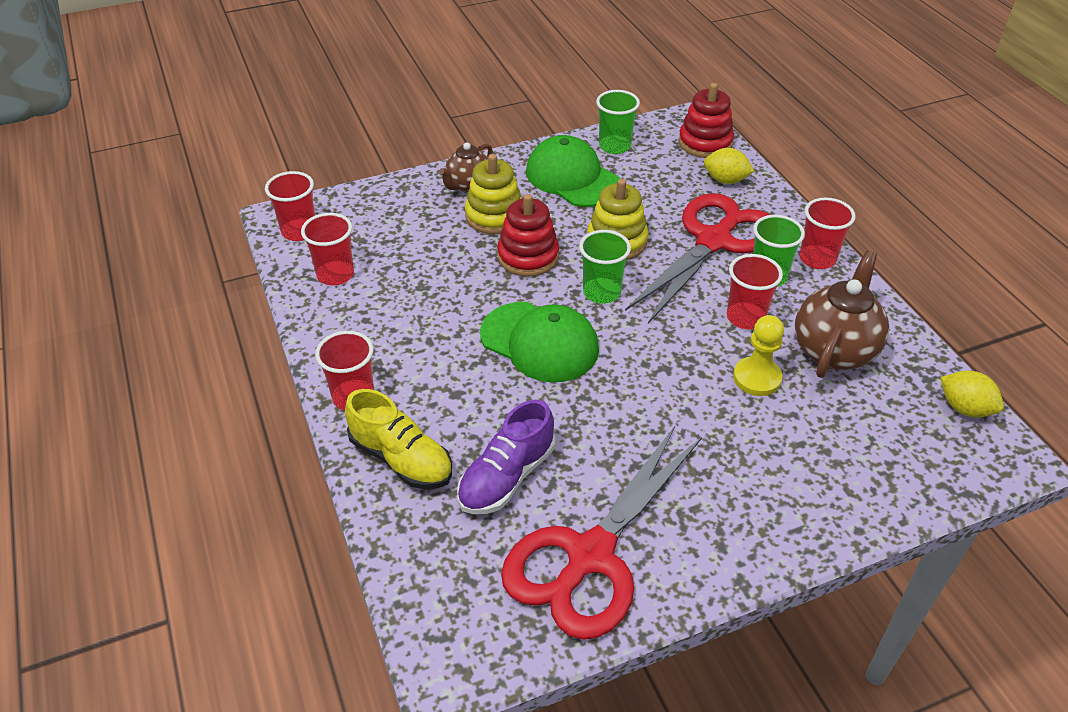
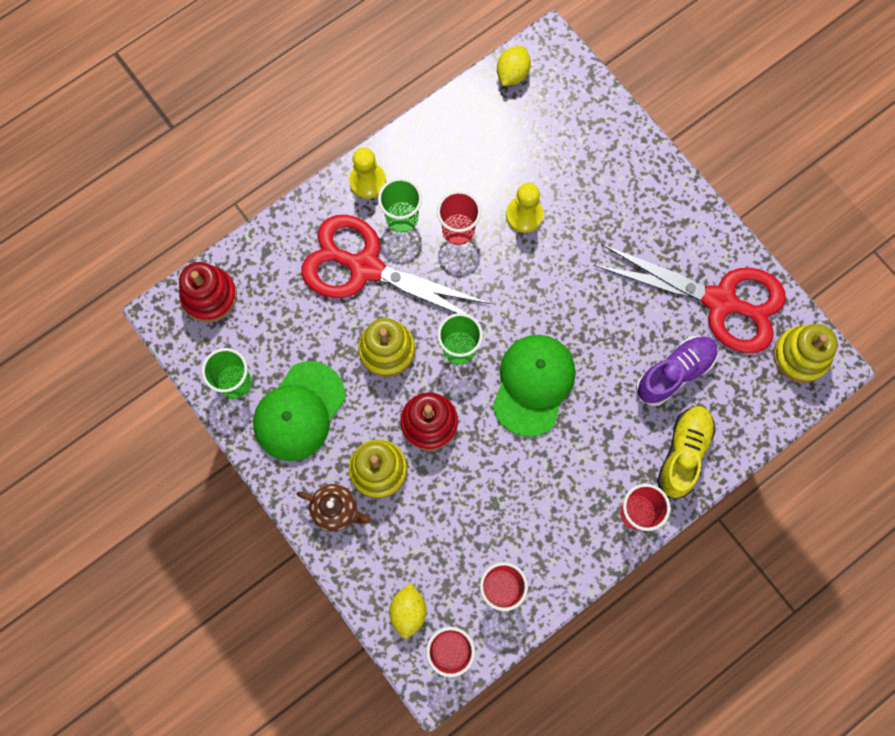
camera: 105 degrees left, 30 degrees up
(478, 635) = (800, 356): none -> yellow stacking toy
(507, 477) = (674, 373): purple shoe -> purple shoe turned 60 degrees counterclockwise
(725, 180) = (269, 269): yellow lemon -> yellow lemon (408, 611)
(817, 259) = (367, 181): red cup -> yellow pawn
(834, 350) = (477, 163): brown teapot -> none

